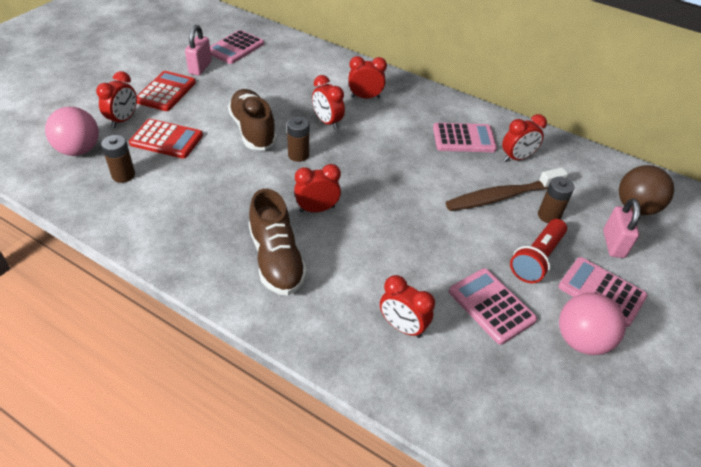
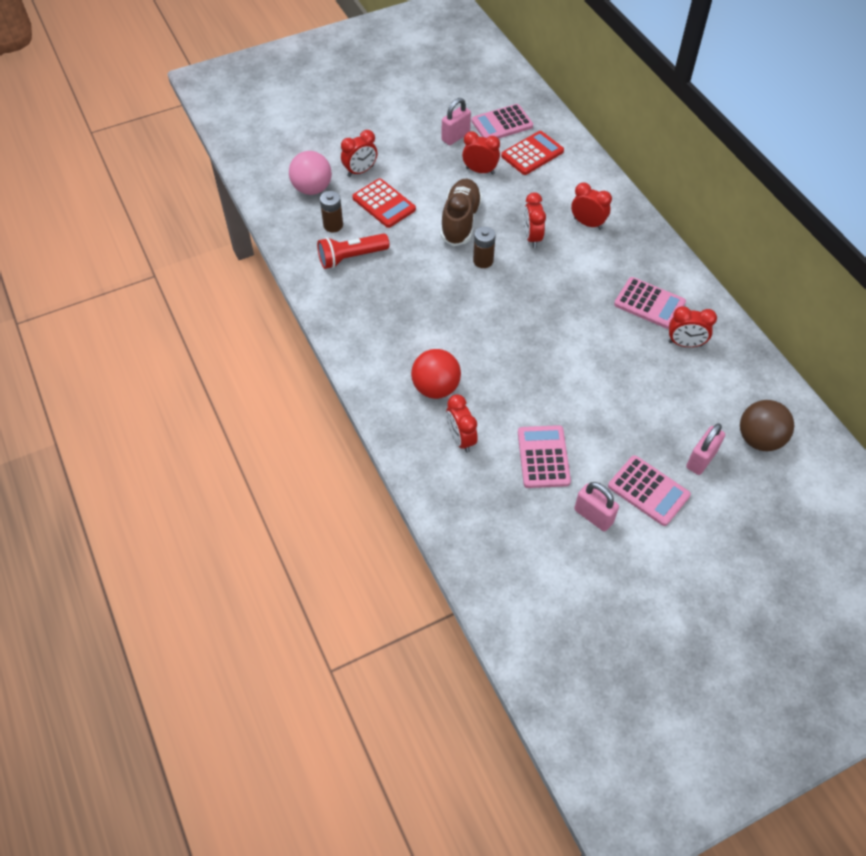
camera: 35 degrees right, 10 degrees up
(166, 92) = (410, 154): red calculator -> red calculator (532, 154)
(276, 259) = (404, 345): brown shoe -> none
(317, 209) = (464, 317): red clock -> red clock (480, 171)
(339, 287) = (435, 388): none -> red ball
(501, 196) = (635, 373): brown toothbrush -> none
(536, 259) = (616, 439): red flashlight -> red flashlight (351, 257)
(548, 216) = (664, 409): brown battery -> none
(581, 340) = (593, 516): pink ball -> pink padlock
(601, 292) = (648, 491): pink calculator -> pink calculator turned 150 degrees clockwise

